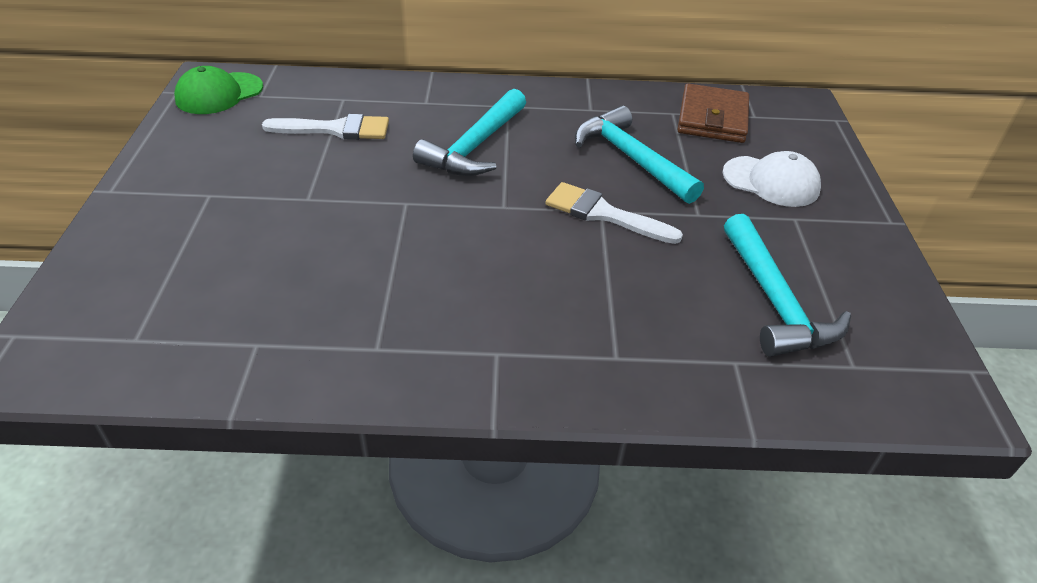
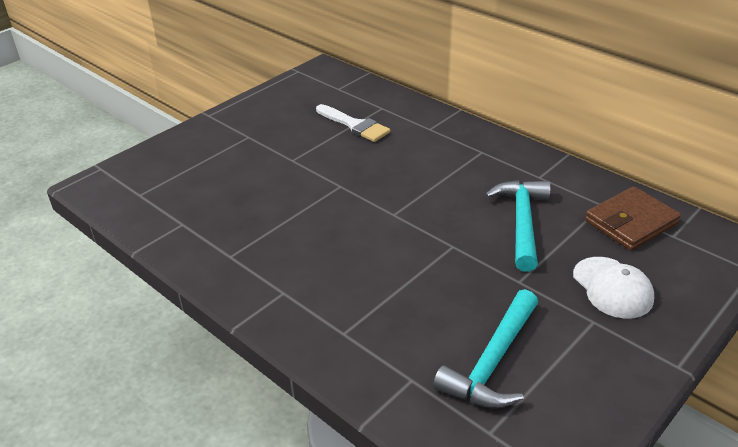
camera: 45 degrees right, 5 degrees down
(219, 94) = (318, 80): green cap -> none
(475, 147) = (424, 169): turquoise hammer -> none
(603, 214) = (451, 248): white brush -> none

